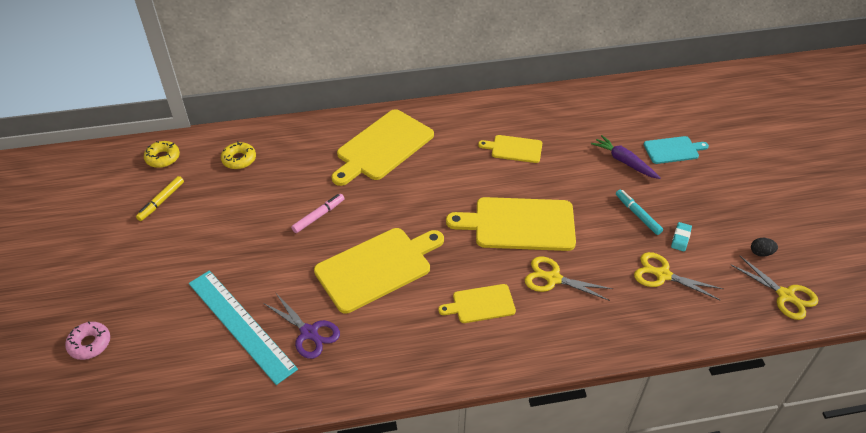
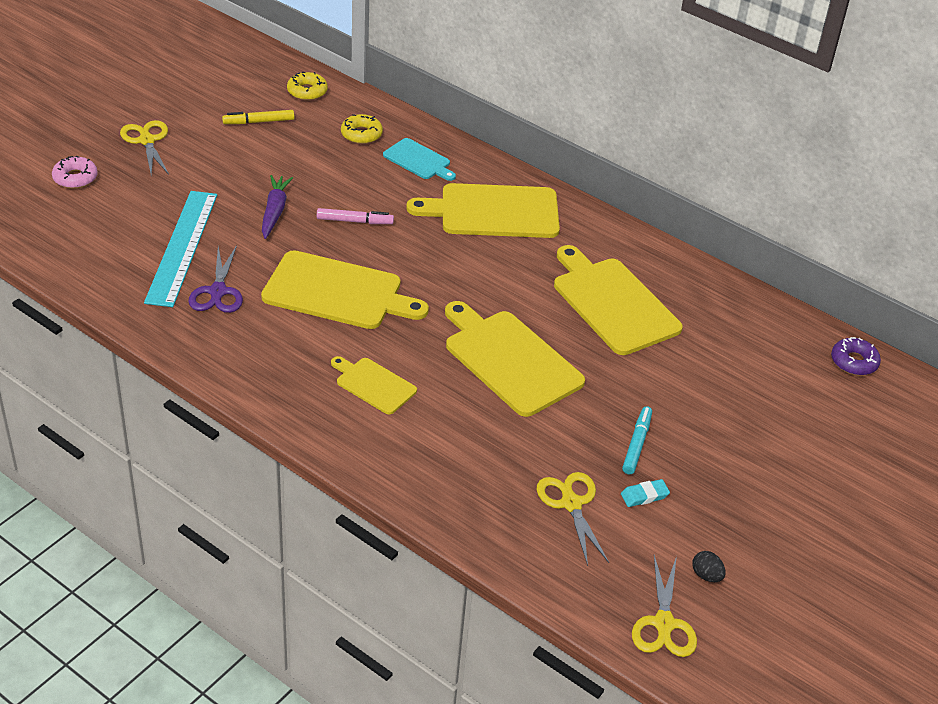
camera: 45 degrees right, 5 degrees down
(514, 149) = (613, 303): yellow cutting board -> yellow cutting board, size x1.85
(553, 278) = (466, 420): yellow scissors -> yellow scissors (147, 141)
(624, 161) = (706, 397): purple carrot -> purple carrot (275, 211)
(646, 90) = (854, 362): none -> purple donut
(673, 150) = (780, 429): turquoise cutting board -> turquoise cutting board (418, 160)

